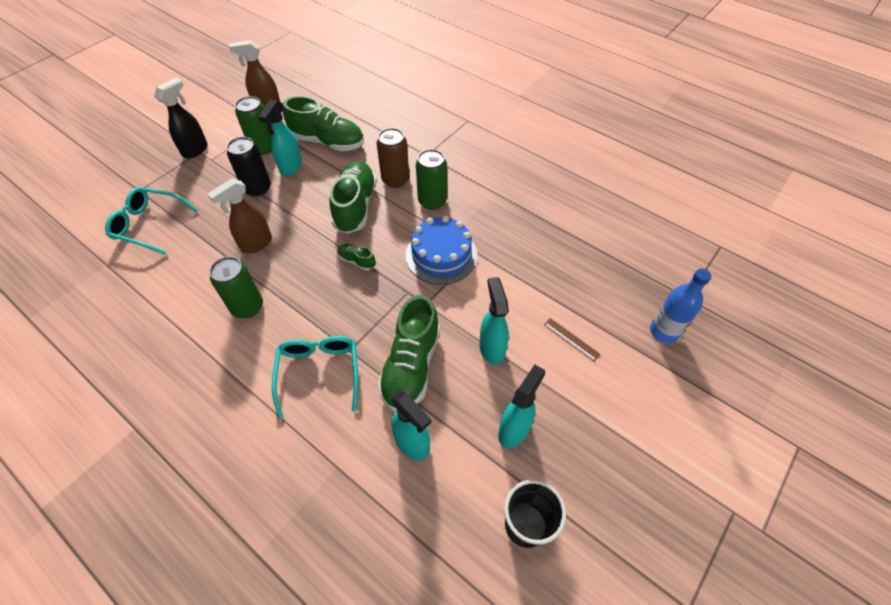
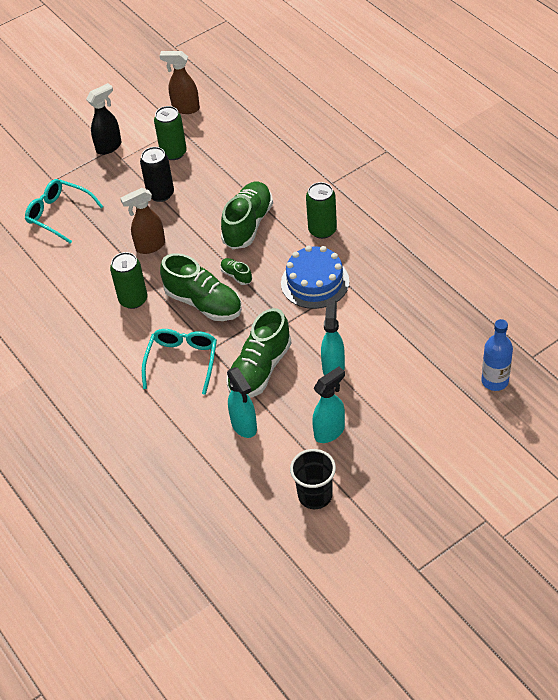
camera: 20 degrees right, 5 degrees down
(290, 167) = (195, 177): turquoise spray bottle -> none
(327, 142) = (237, 155): green shoe -> green shoe (203, 303)
(395, 179) = (293, 204): brown can -> none
(571, 339) = (407, 373): brown ruler -> none

